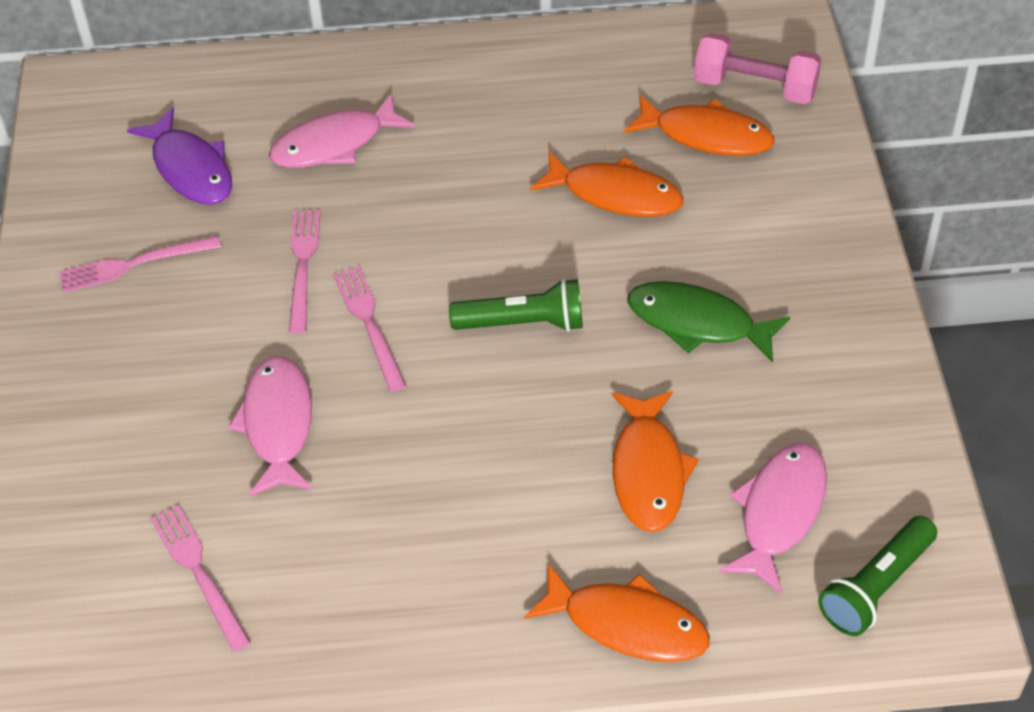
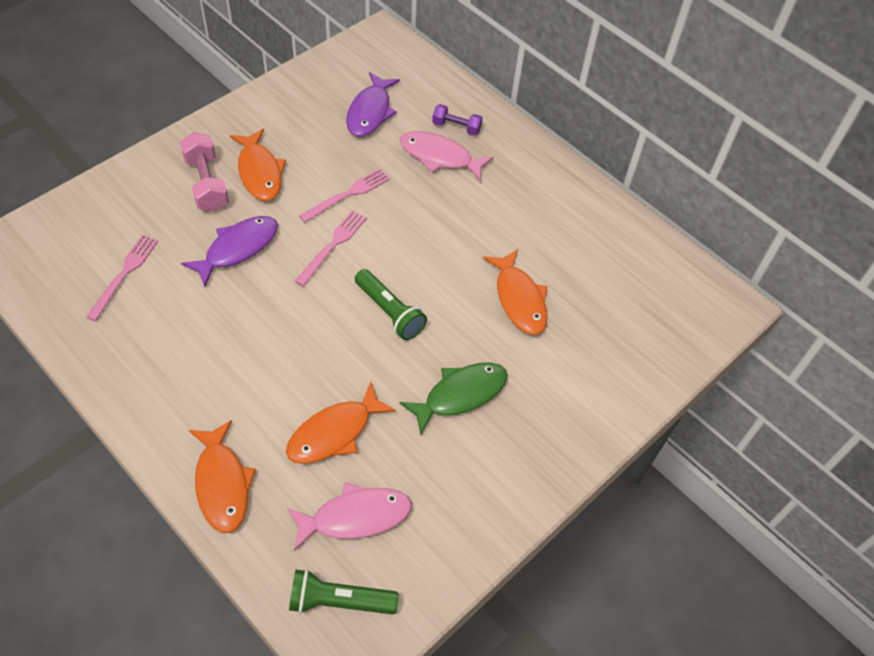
camera: 45 degrees right, 5 degrees up
(134, 264) = (291, 130): pink fork -> none
(278, 424) = (238, 248): pink fish -> purple fish
(304, 102) = (456, 127): none -> purple dumbbell
(698, 323) = (460, 395): green fish -> green fish turned 75 degrees clockwise
(706, 135) = (605, 316): orange fish -> orange fish (259, 172)
(755, 87) = (667, 319): pink dumbbell -> pink dumbbell (206, 183)

